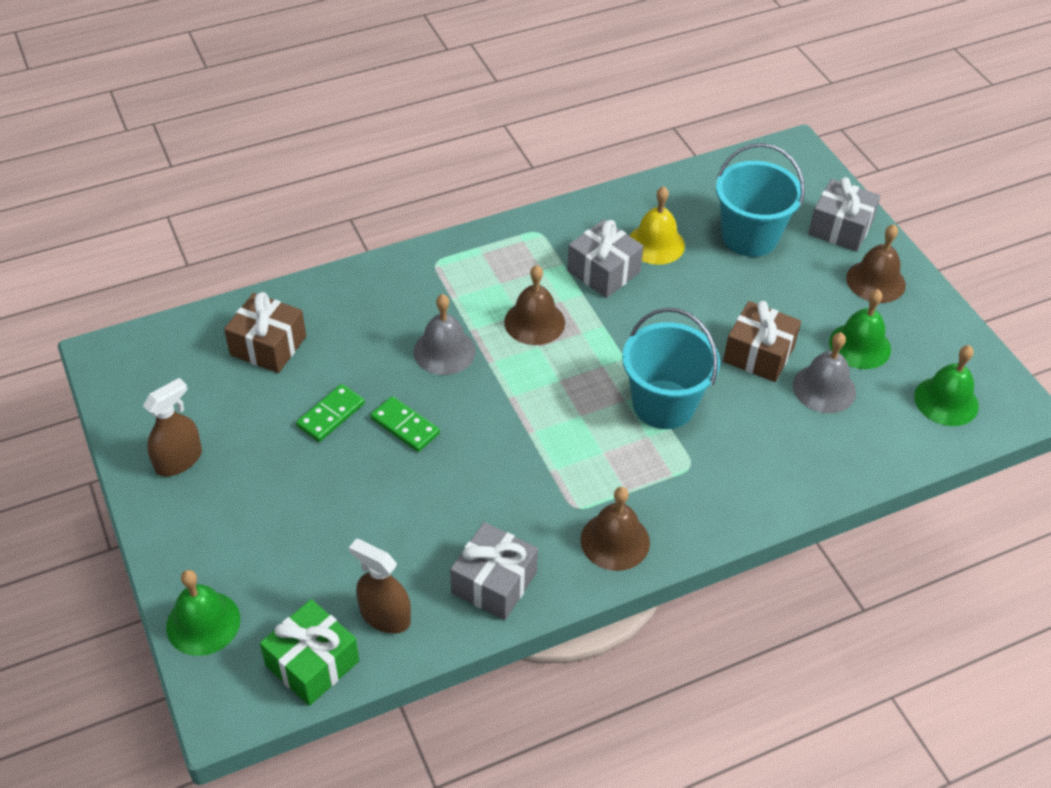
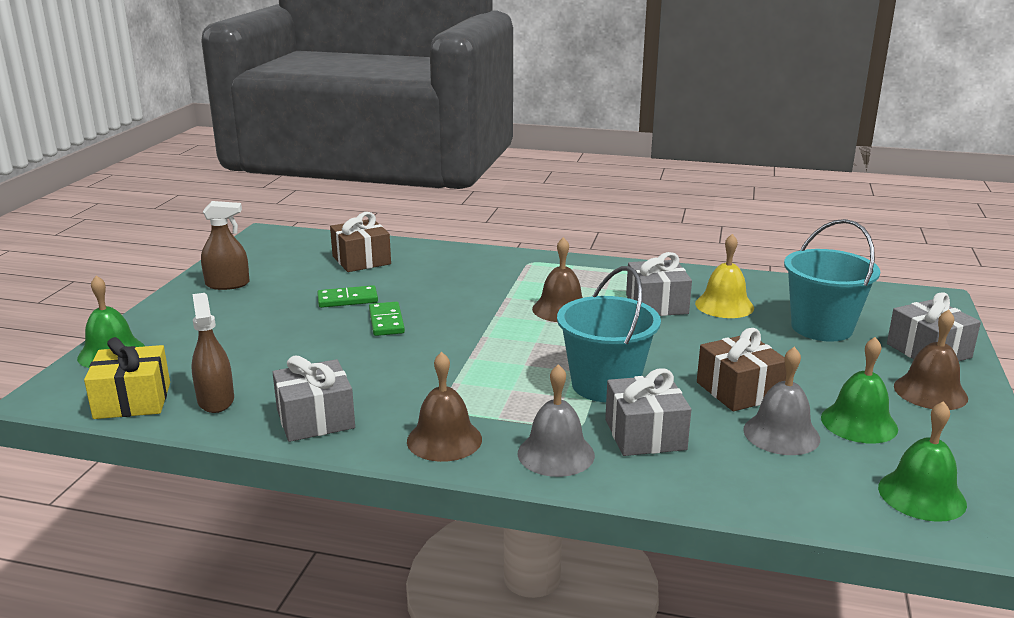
camera: 40 degrees right, 25 degrees down
(312, 663) = (132, 400): green gift -> yellow gift
(444, 351) = (471, 300): grey bell -> grey bell (556, 454)
(742, 445) = (645, 434): none -> grey gift

